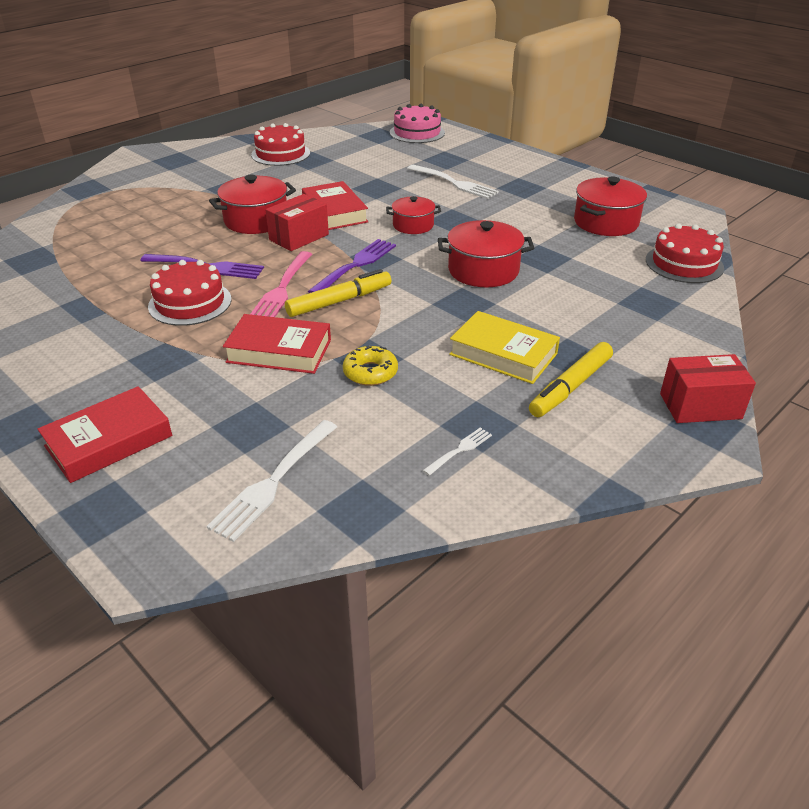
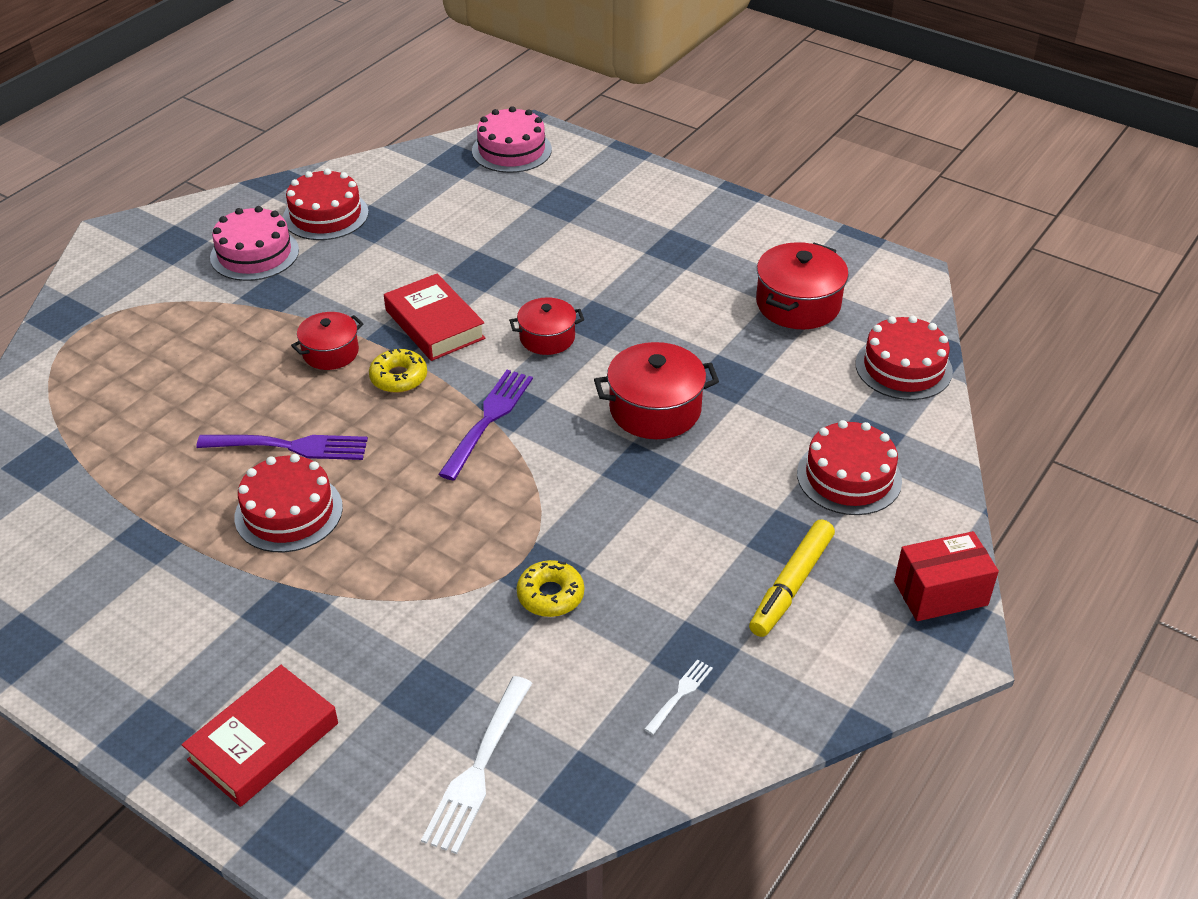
camera: 10 degrees left, 5 degrees up
(225, 168) = (254, 254): none -> pink cake
(256, 220) = (330, 352): red pot -> red pot, size x0.64
(279, 351) = (429, 576): red book -> none
(282, 288) = (402, 472): pink fork -> none
(299, 237) = (399, 377): red box -> yellow donut
(339, 301) = (483, 485): yellow marker -> none
(453, 183) = (584, 249): white fork -> none
(503, 354) = (704, 545): yellow book -> none
(630, 324) = (849, 477): none -> red cake

